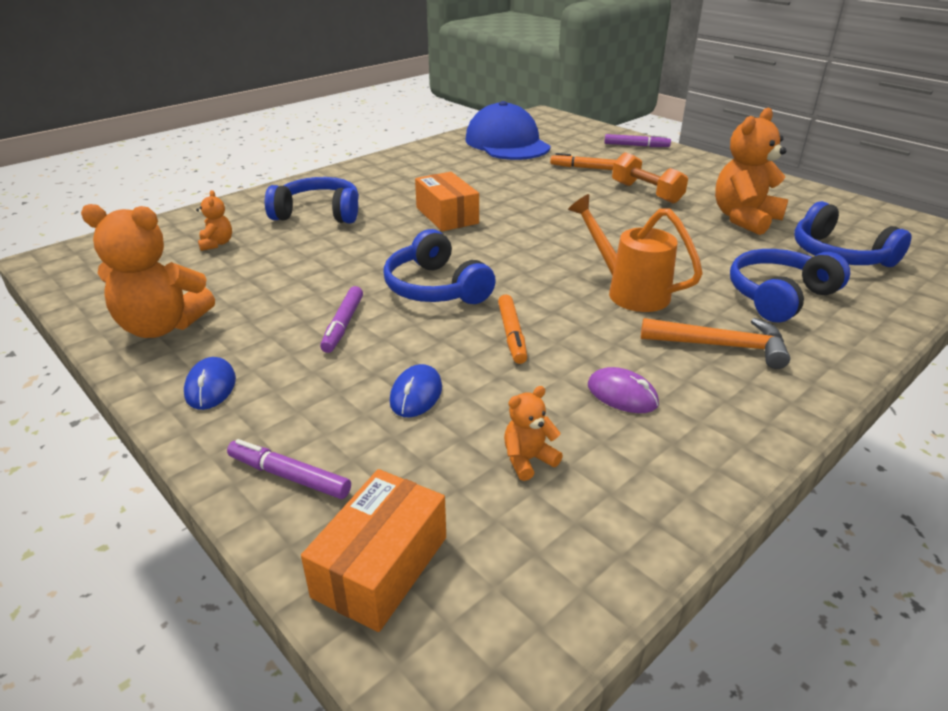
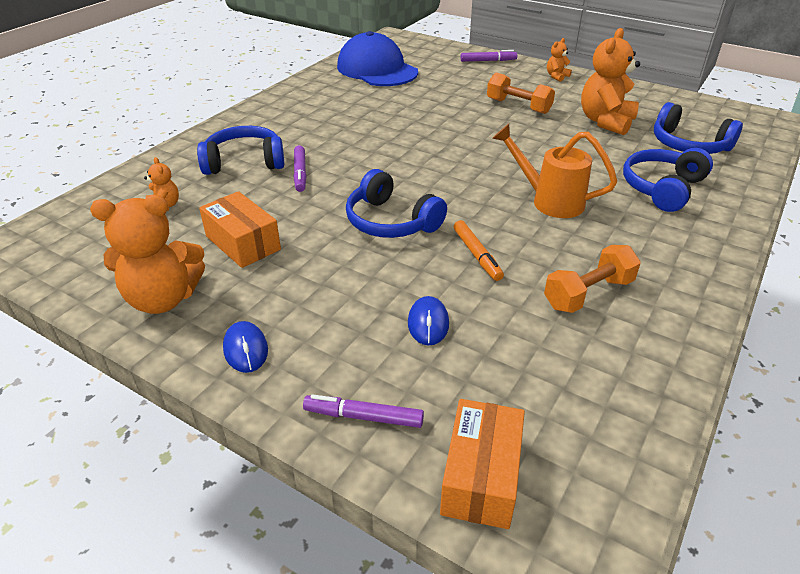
camera: 15 degrees left, 5 degrees up
(343, 325) = (330, 269): purple marker -> purple marker (300, 173)
(447, 215) = (362, 149): orange box -> orange box (243, 243)
(528, 460) = (546, 363): orange teddy bear -> orange teddy bear (556, 76)
(585, 168) = (456, 87): orange marker -> none
(622, 395) = (588, 293): purple mouse -> orange dumbbell
(721, 346) = (640, 238): orange hammer -> none

